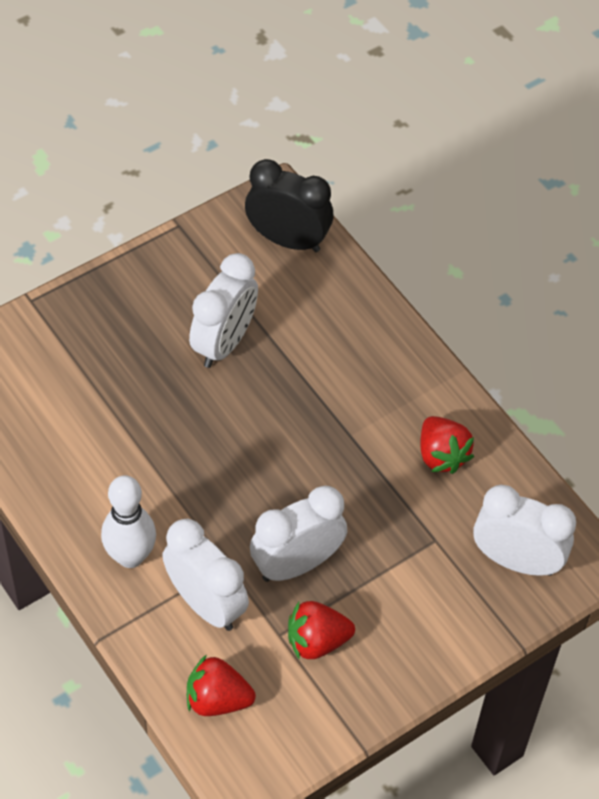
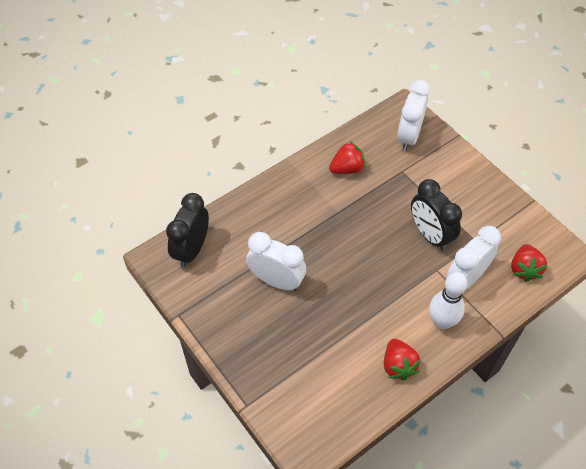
camera: 90 degrees left, 0 degrees up
(296, 564) = (430, 235): white clock -> black clock
(317, 641) = (476, 223): red strawberry -> red strawberry (398, 365)

